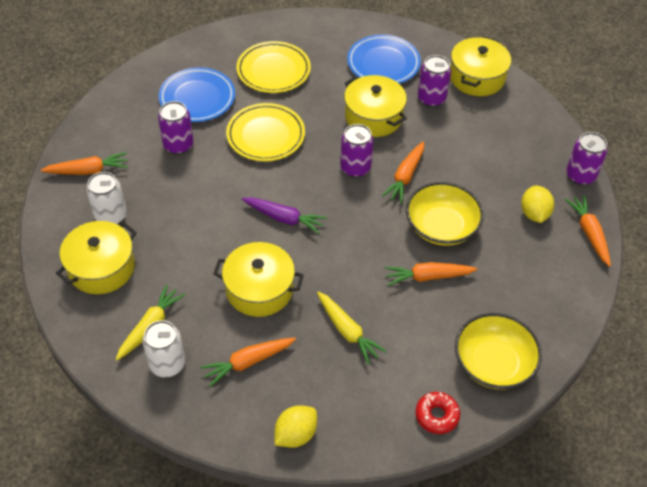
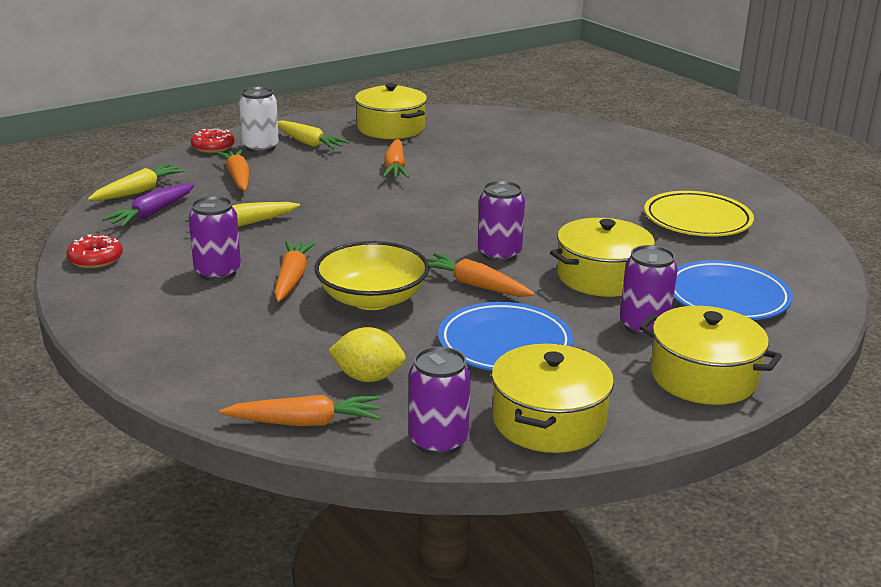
camera: 100 degrees right, 25 degrees down
(88, 170) = (523, 126): orange carrot -> orange carrot (395, 168)
(111, 216) = (456, 133): white can -> none
(171, 407) = (213, 147): none -> red donut
(178, 145) = (556, 164): purple can -> purple can (217, 272)
(197, 98) = (638, 176): blue plate -> blue plate (504, 344)
(259, 289) = (327, 188): yellow pot -> yellow pot (548, 421)
(265, 135) = (568, 207): yellow plate -> none
(284, 218) = (425, 207): purple carrot -> purple carrot (152, 214)
(295, 434) = (139, 191): yellow lemon -> yellow carrot
(493, 363) = (133, 302): yellow bowl -> none

